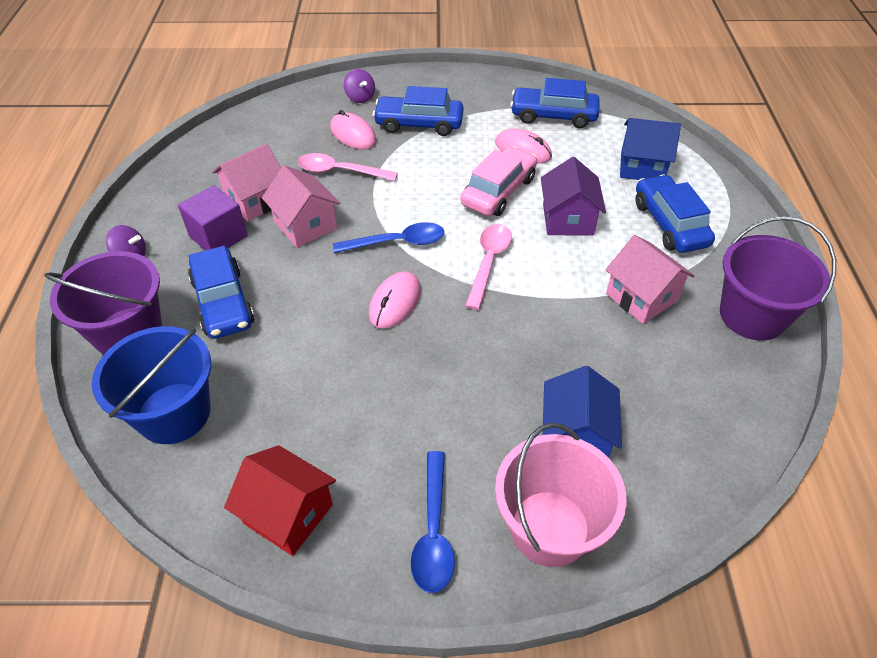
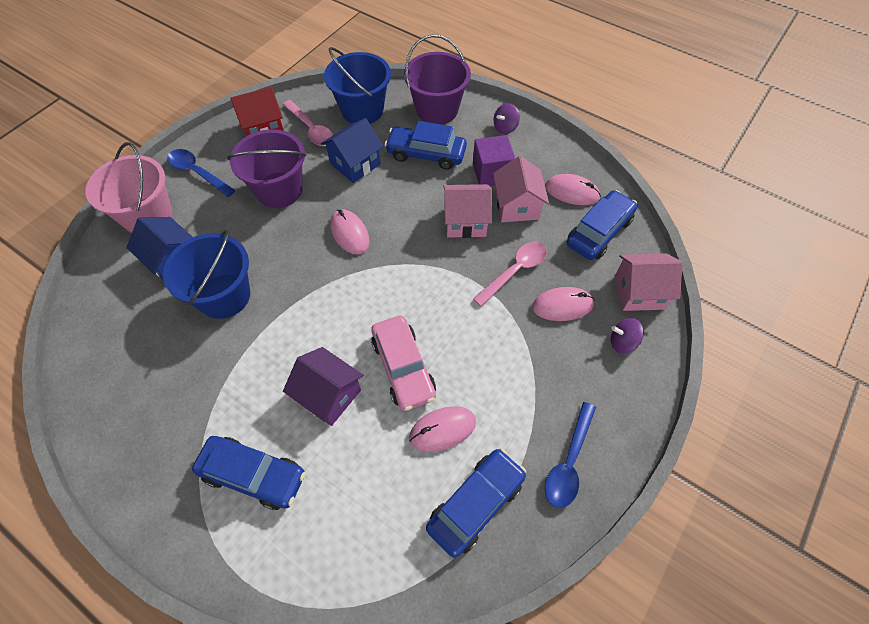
camera: 125 degrees right, 10 degrees up
(208, 173) = (572, 192): none -> pink mouse
(397, 242) = (403, 264): blue spoon -> blue spoon (569, 462)
(419, 124) = (545, 366): blue car -> blue car (599, 232)
(488, 262) = (335, 307): pink spoon -> pink spoon (311, 129)
(564, 354) = (224, 296): none -> blue bucket
(641, 297) = (214, 381): pink house -> pink house (639, 292)
(642, 167) = (335, 523): blue house -> blue house (355, 164)
(752, 315) = (126, 444): purple bucket -> purple bucket (279, 190)

